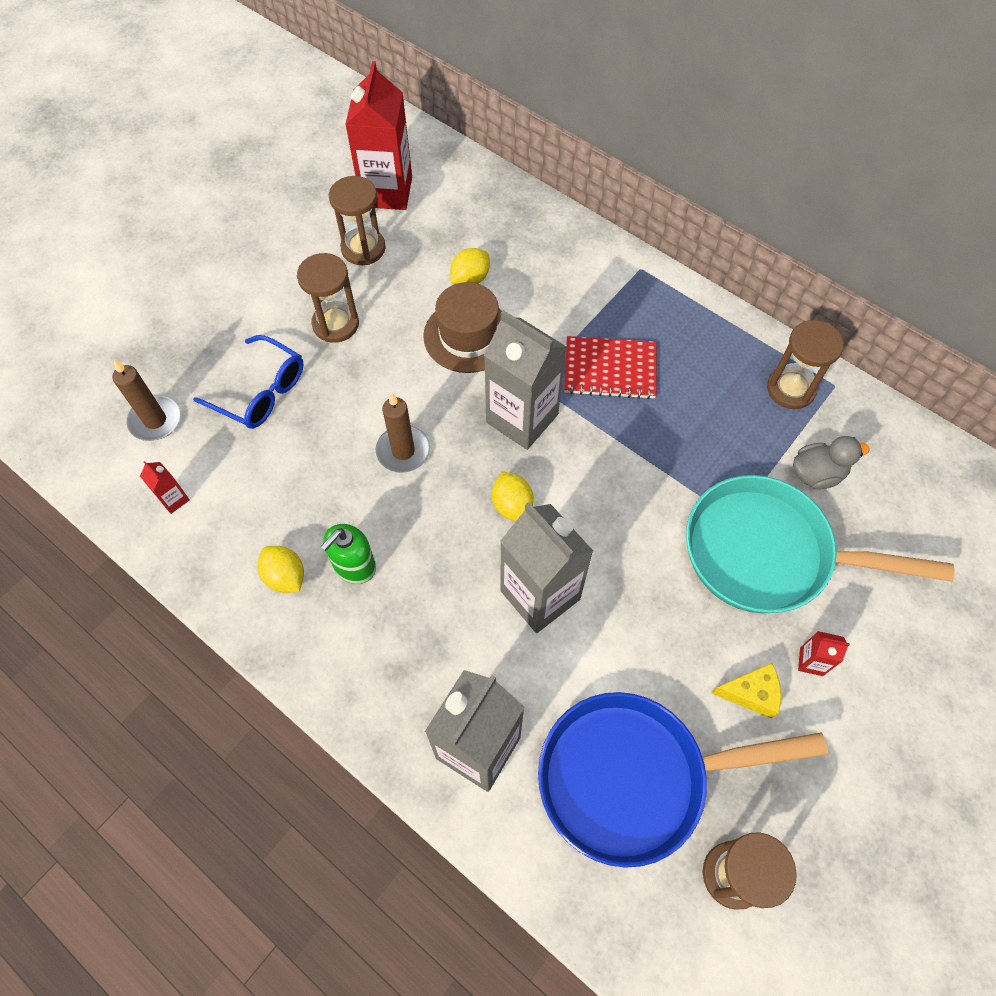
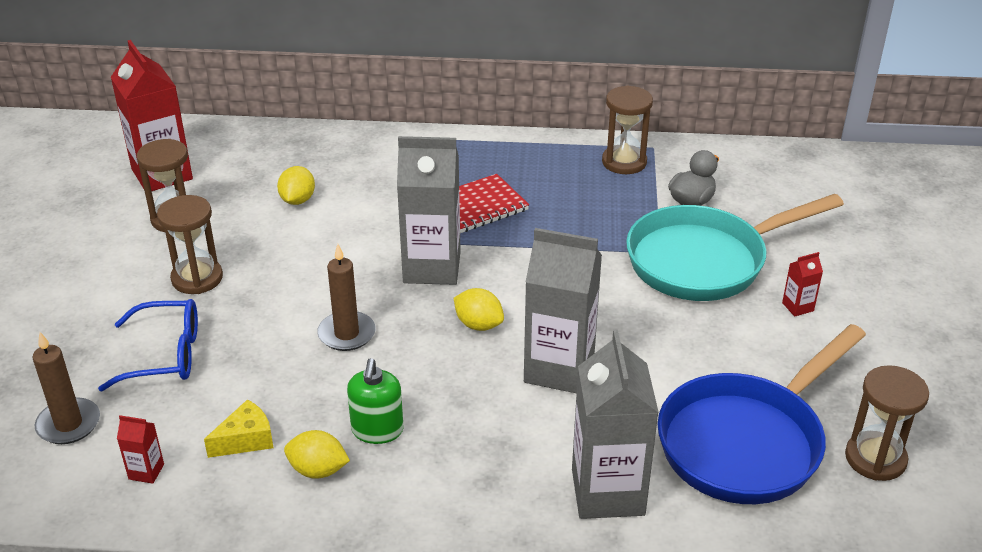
camera: 35 degrees left, 25 degrees down
(468, 335) = (332, 236): brown hat -> none
(751, 693) = (776, 346): yellow cheese -> yellow cheese (246, 440)

